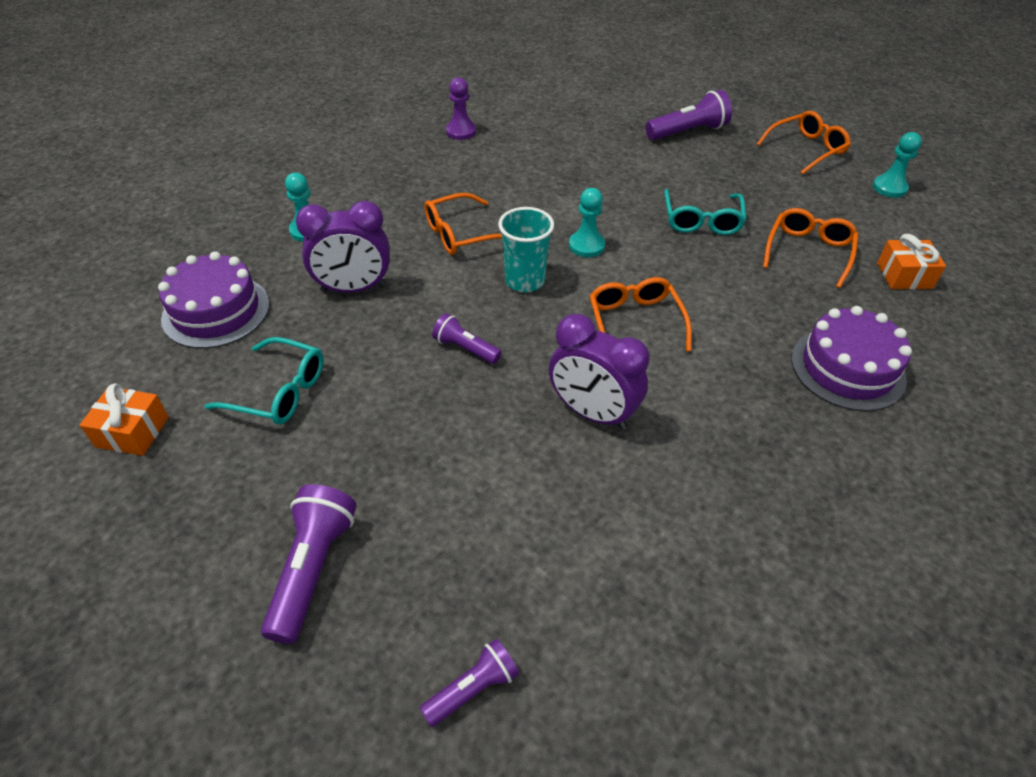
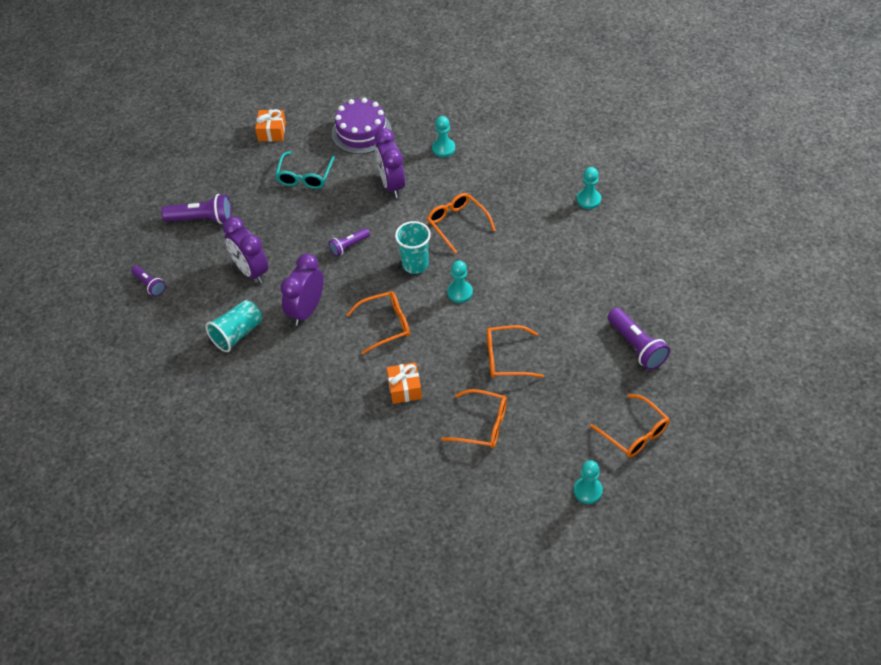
camera: 85 degrees right, 5 degrees up
(461, 132) = (588, 200): purple pawn -> turquoise pawn
(465, 348) = (349, 246): purple flashlight -> purple flashlight turned 150 degrees counterclockwise
(483, 488) = (251, 271): none -> purple clock
(633, 519) = (237, 334): none -> turquoise cup
(701, 221) = (506, 358): turquoise glasses -> orange glasses
(847, 368) = (361, 438): purple cake -> none
(904, 275) = (466, 485): orange gift -> orange gift (404, 388)

